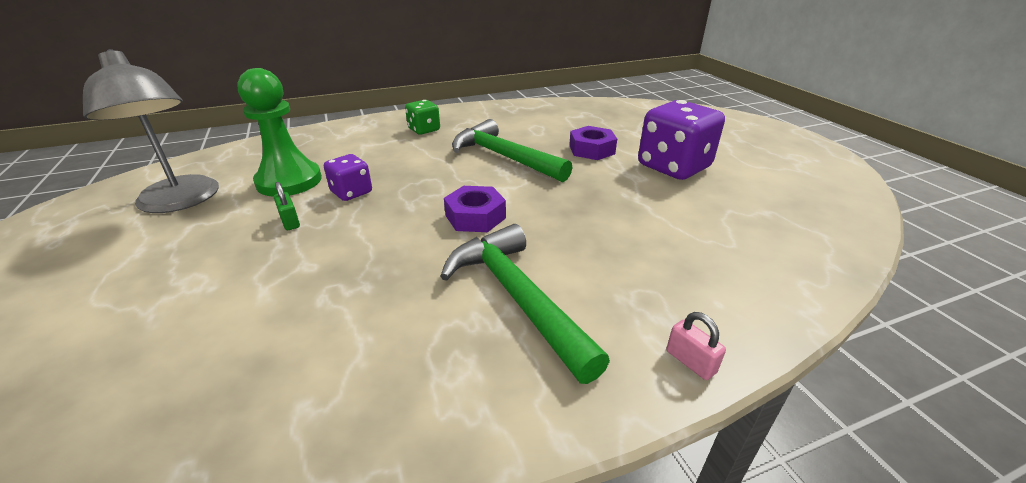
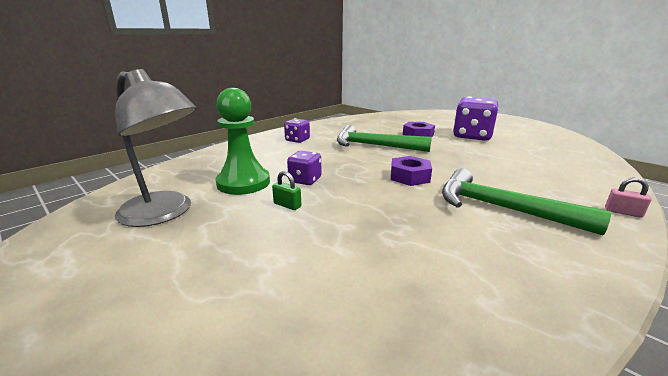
camera: 25 degrees left, 10 degrees down
(424, 130) = (297, 140): green dice -> purple dice

